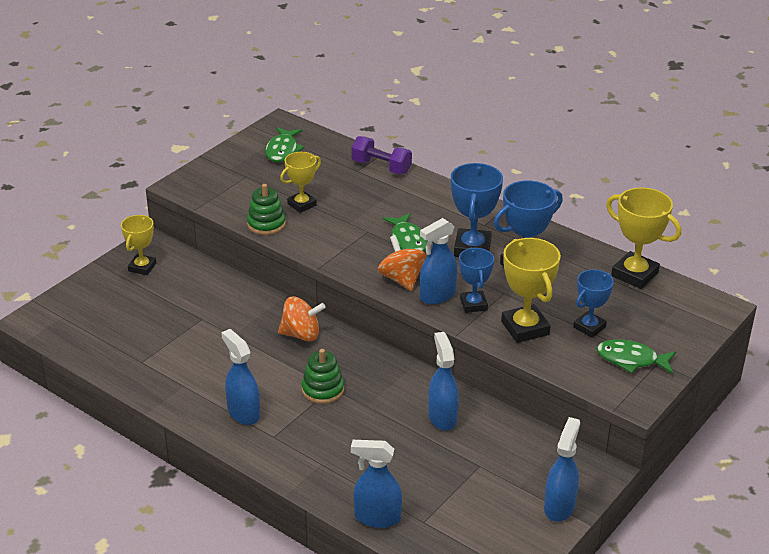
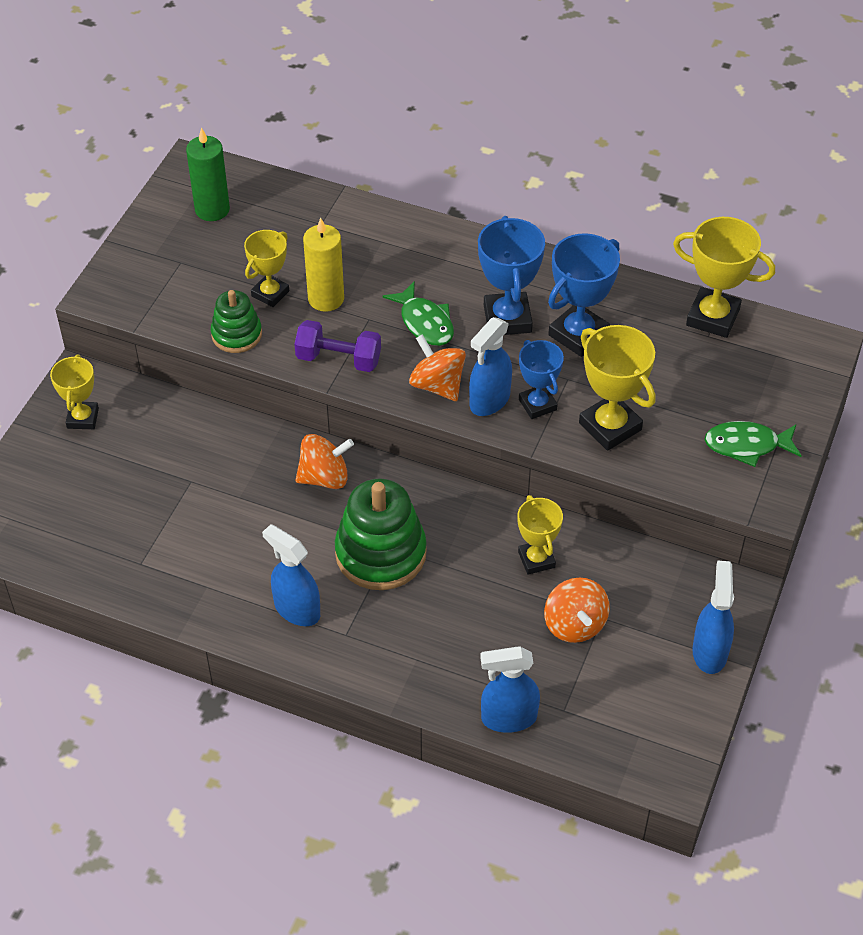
camera: 15 degrees left, 15 degrees up
(282, 150) = (212, 209): green fish -> green candle
(323, 390) = (380, 553): green stacking toy -> green stacking toy, size x1.71
(341, 214) = (326, 299): none -> yellow candle
(381, 167) = (349, 212): purple dumbbell -> purple dumbbell (338, 359)
(442, 417) = (536, 559): blue spray bottle -> yellow trophy
(455, 466) = (574, 624): none -> orange spinning top
(589, 327) = (684, 408): blue trophy -> none

